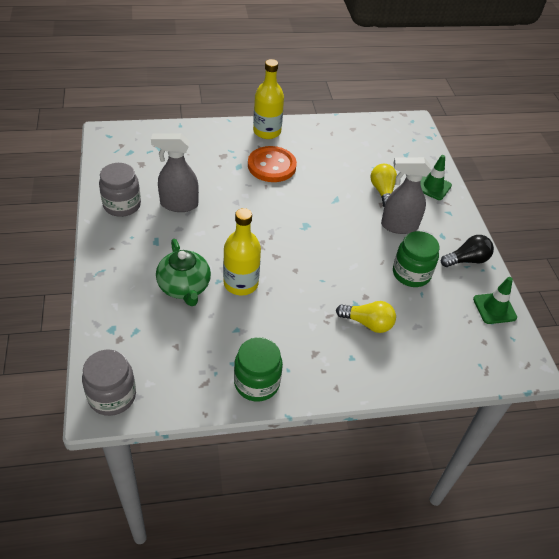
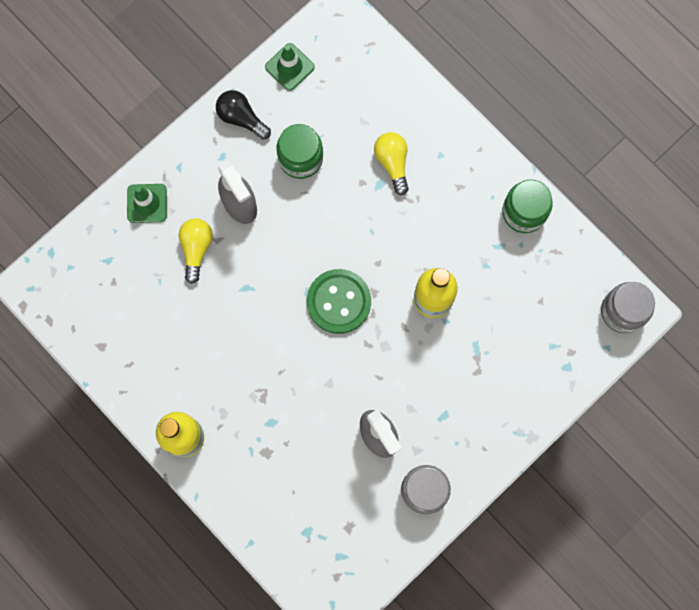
camera: 120 degrees left, 30 degrees up
(184, 287) = (476, 344): green teapot -> none
(271, 166) = (243, 389): orange button -> none
(286, 235) = (339, 302): none -> green button
(382, 192) = (196, 249): yellow light bulb -> yellow light bulb turned 135 degrees clockwise

